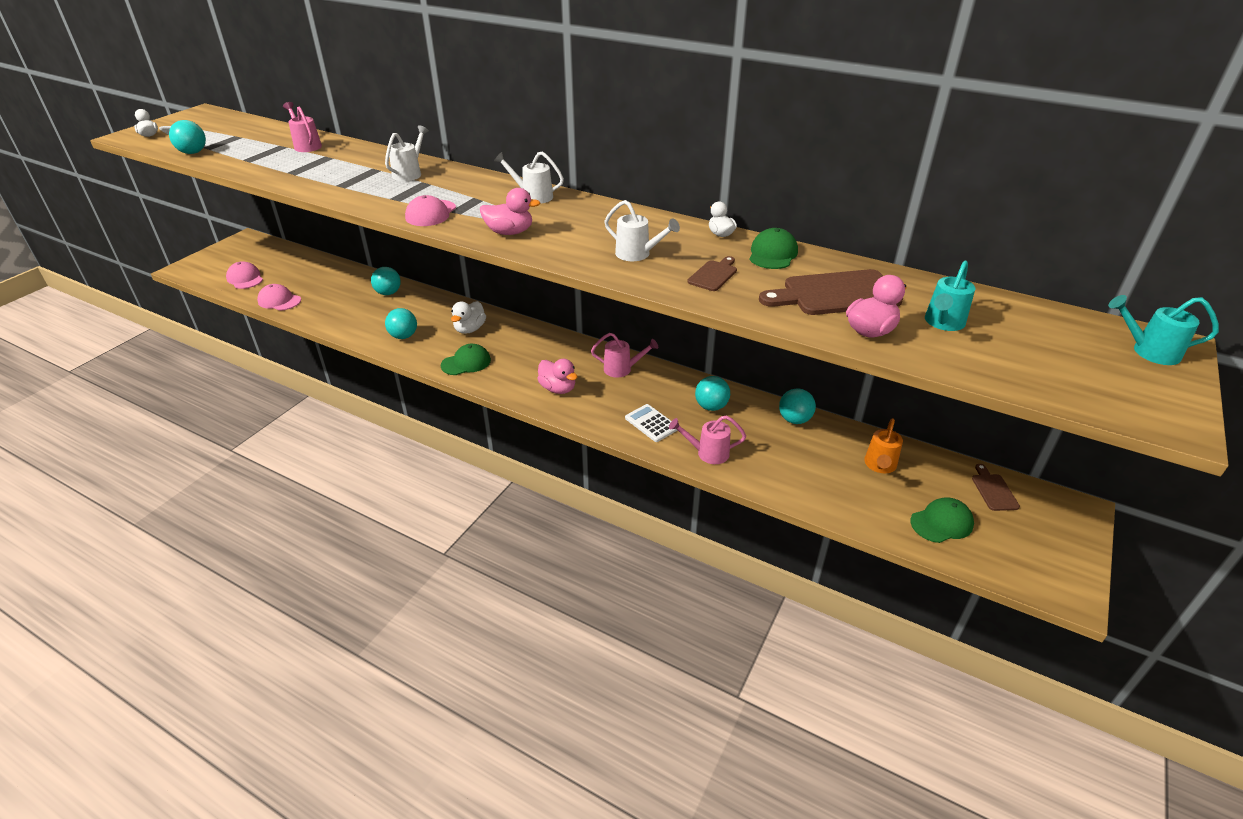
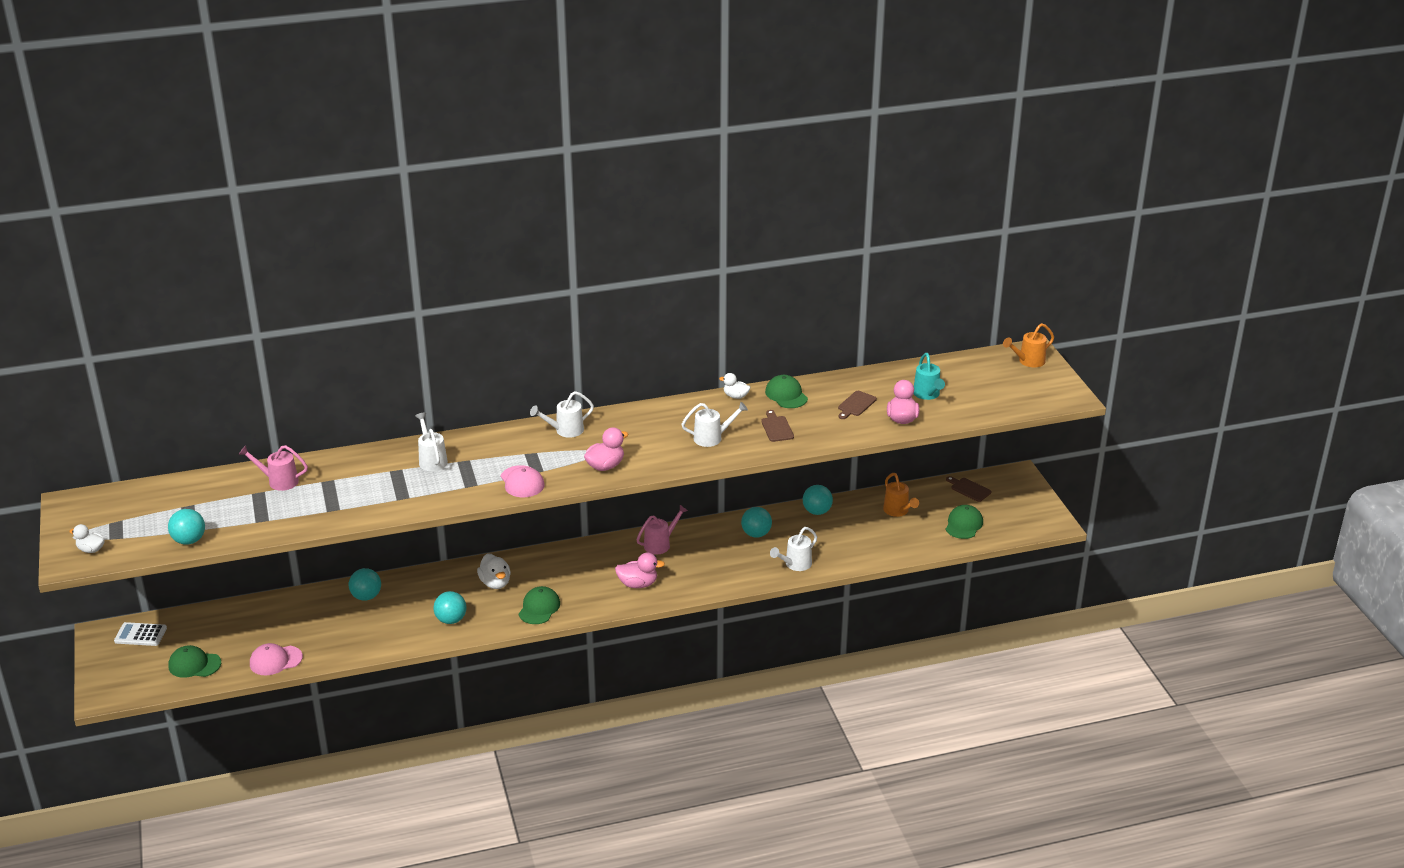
camera: 45 degrees left, 5 degrees down
(245, 278) = (194, 664): pink cap -> green cap
(651, 423) = (735, 568): white calculator -> white calculator (140, 635)
(708, 453) = (795, 564): pink watering can -> white watering can
(835, 294) = (856, 405): brown cutting board -> brown cutting board, size x0.52
(1149, 351) = (1028, 361): turquoise watering can -> orange watering can

